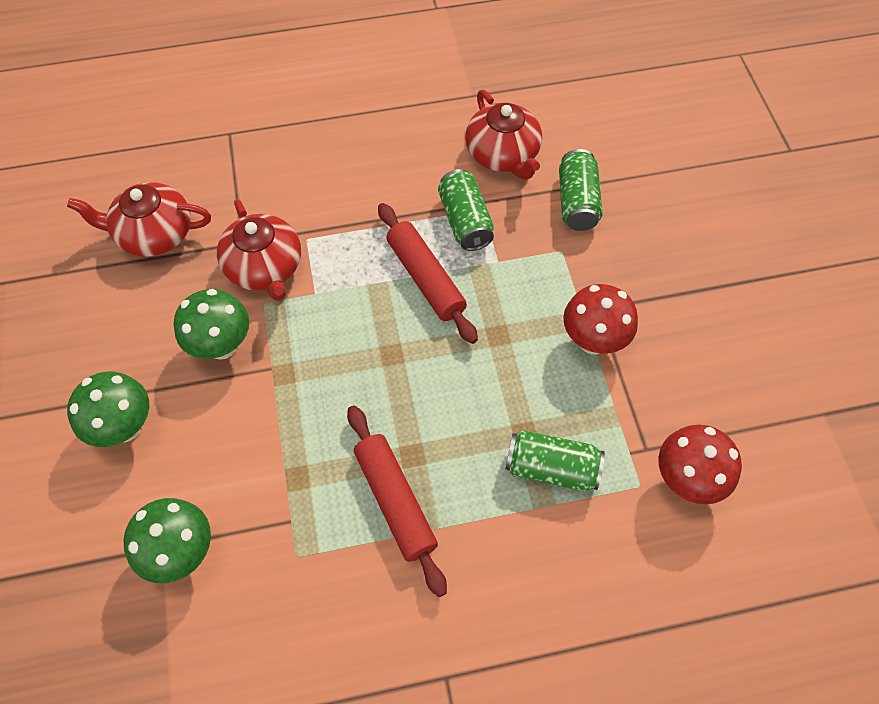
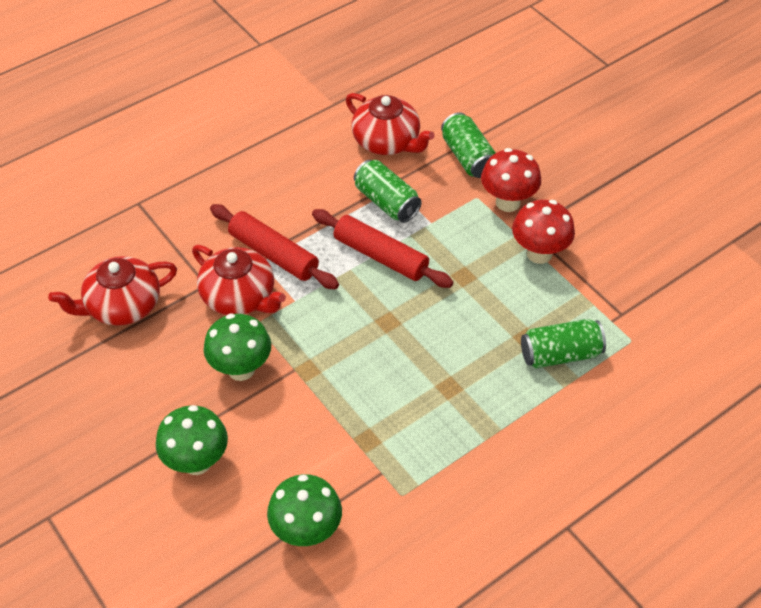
camera: 25 degrees left, 10 degrees down
(395, 501) = (456, 425): red rolling pin -> red rolling pin (273, 254)
(686, 480) = (662, 323): red mushroom -> red mushroom (508, 202)

